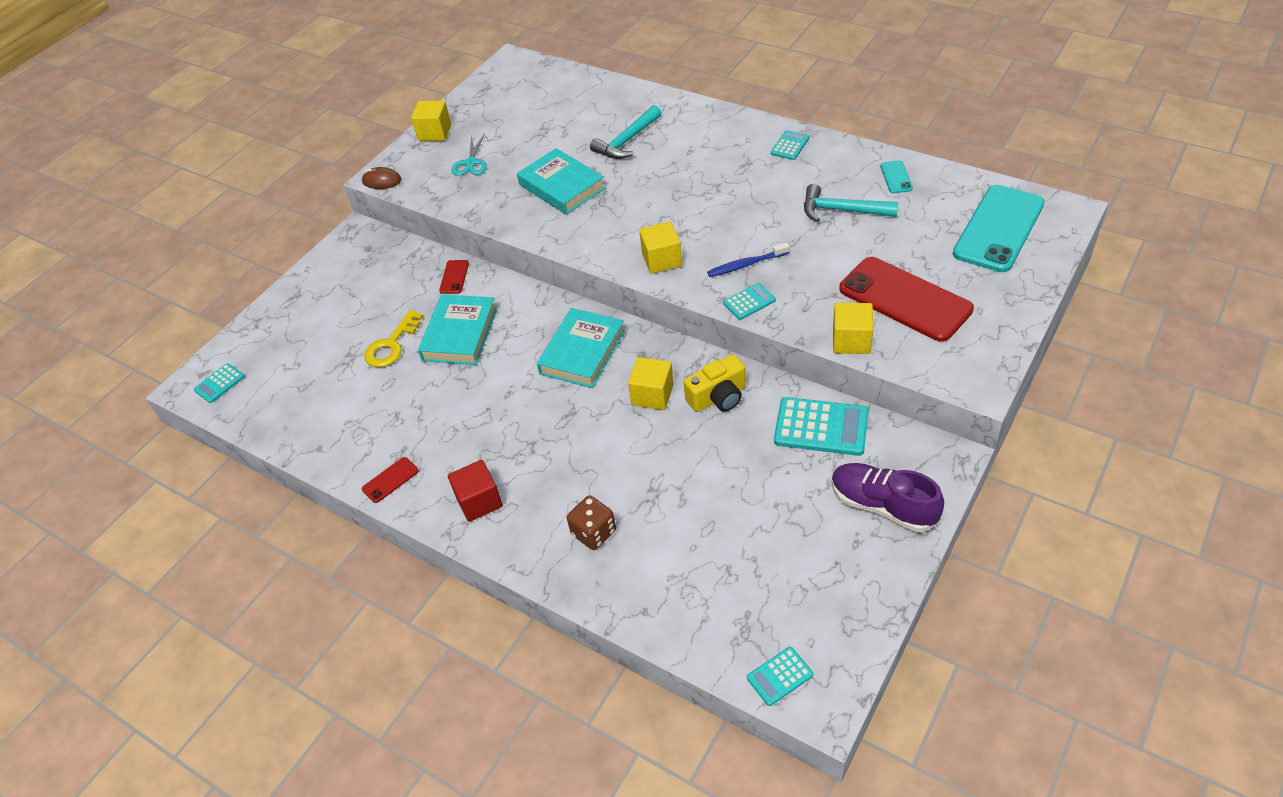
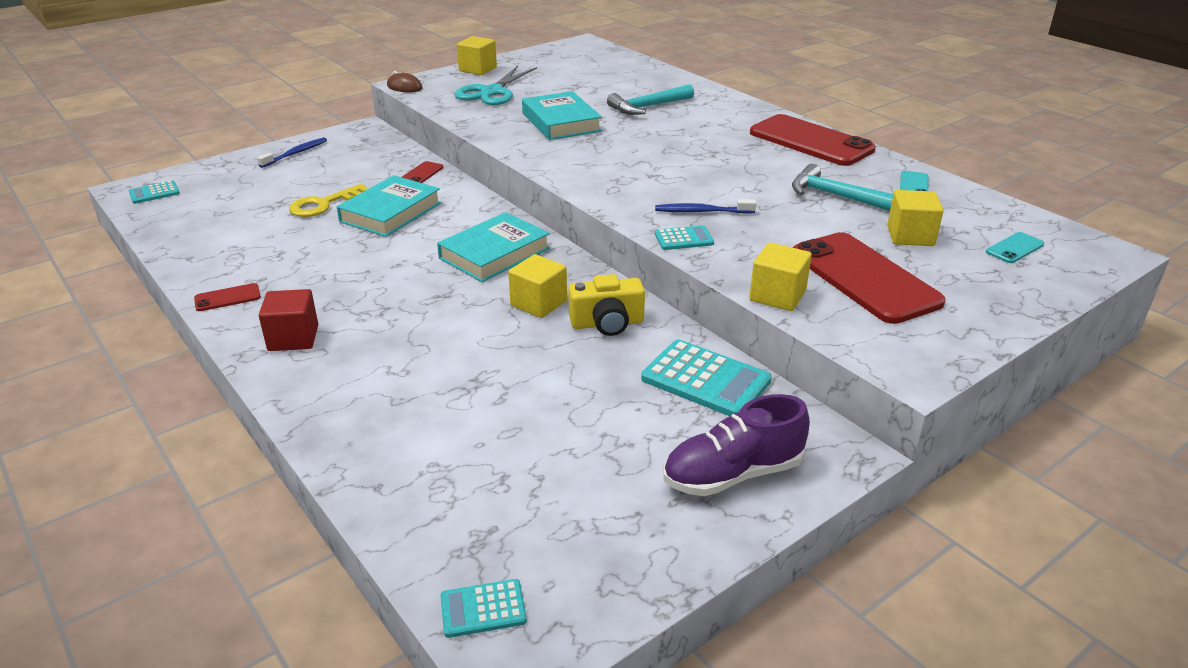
camera: 15 degrees right, 15 degrees down
(315, 288) = (295, 153): none -> blue toothbrush
(471, 163) = (492, 92): turquoise scissors -> turquoise scissors, size x1.65
(594, 532) = (383, 398): brown dice -> none
(662, 260) = (616, 189): yellow cube -> yellow cube (910, 236)
(790, 146) = (810, 141): turquoise calculator -> red phone
(883, 506) = (733, 474): purple shoe -> purple shoe turned 75 degrees counterclockwise
(998, 229) = (1014, 248): turquoise phone -> turquoise phone, size x0.42

